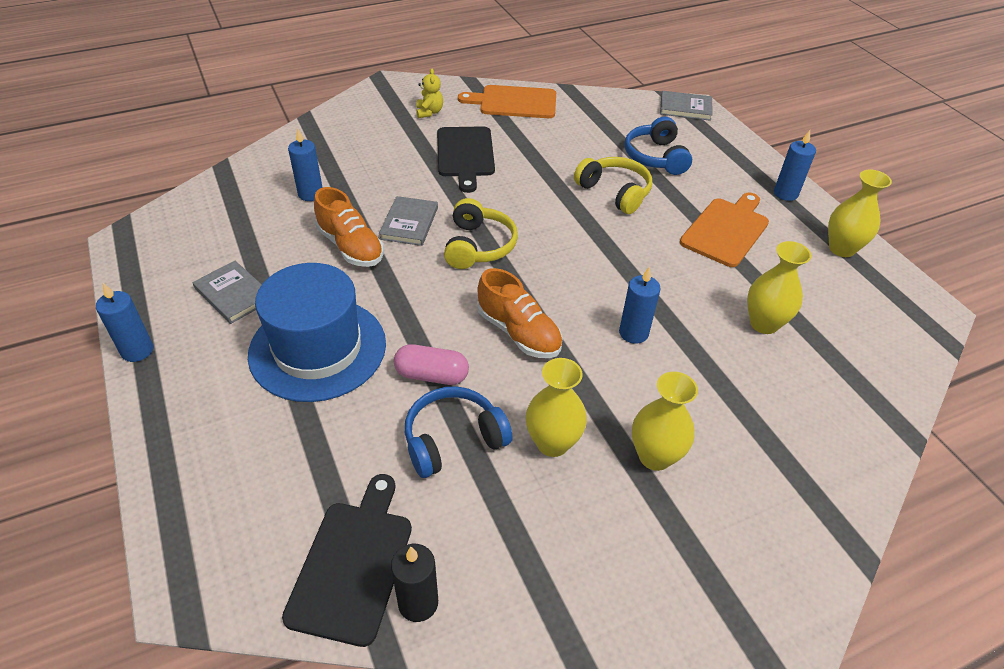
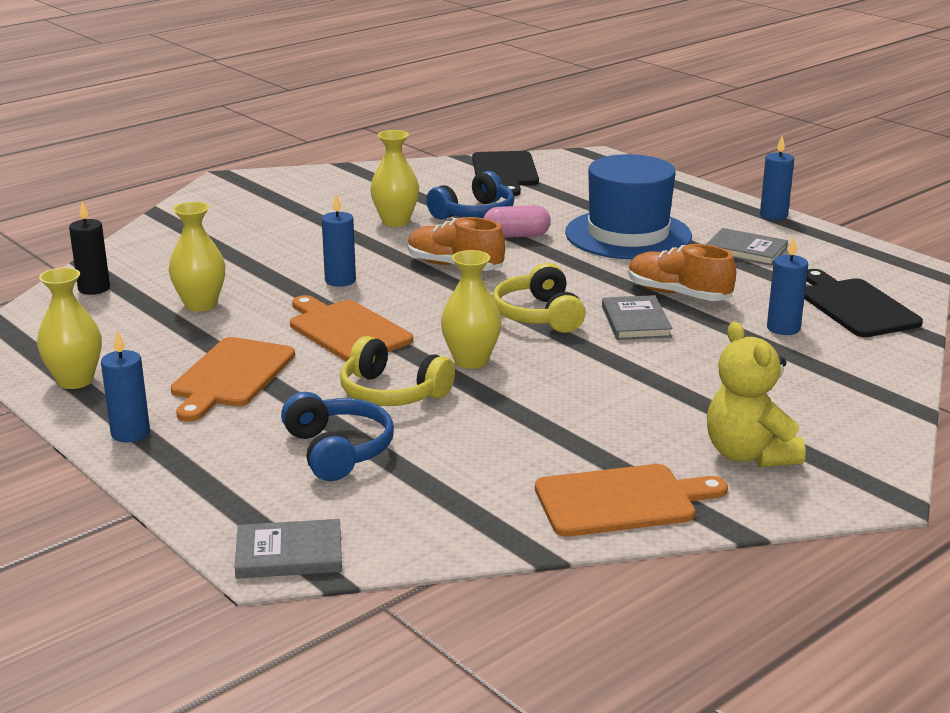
camera: 165 degrees right, 20 degrees down
(418, 603) = (455, 168): black candle -> black candle (94, 289)
(429, 112) = (749, 455): yellow teddy bear -> yellow teddy bear, size x1.81
(465, 154) = (634, 403): black cutting board -> black cutting board (855, 306)
(637, 261) = (346, 330): none -> orange cutting board
(655, 456) = (311, 226): yellow vase -> yellow vase (471, 360)

